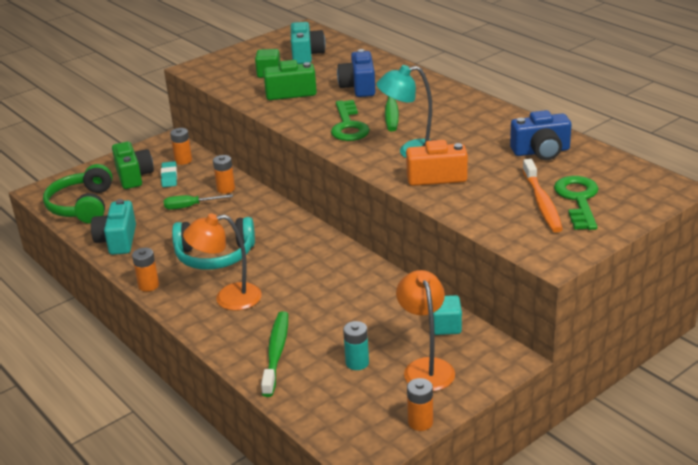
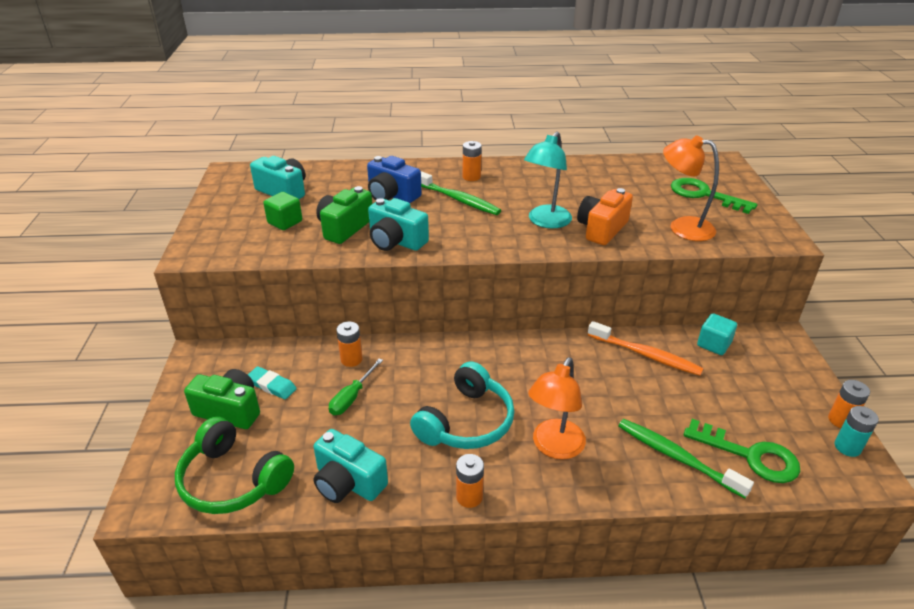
camera: 55 degrees left, 5 degrees up
(183, 160) = (253, 361): orange battery -> orange battery (471, 177)
(299, 114) = (396, 241): none -> turquoise camera
(348, 126) = (456, 228): green key -> green key (750, 455)
(357, 363) = (730, 415): turquoise battery -> turquoise battery (847, 447)
(426, 367) = (764, 381): orange lamp -> orange lamp (682, 227)
(541, 151) = (615, 177): blue camera -> none
(542, 202) = (694, 208): orange toothbrush -> orange toothbrush (646, 355)

